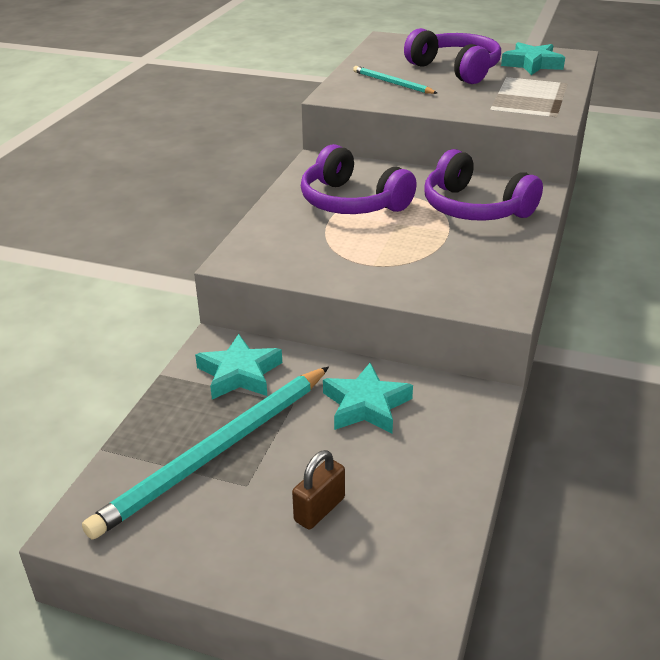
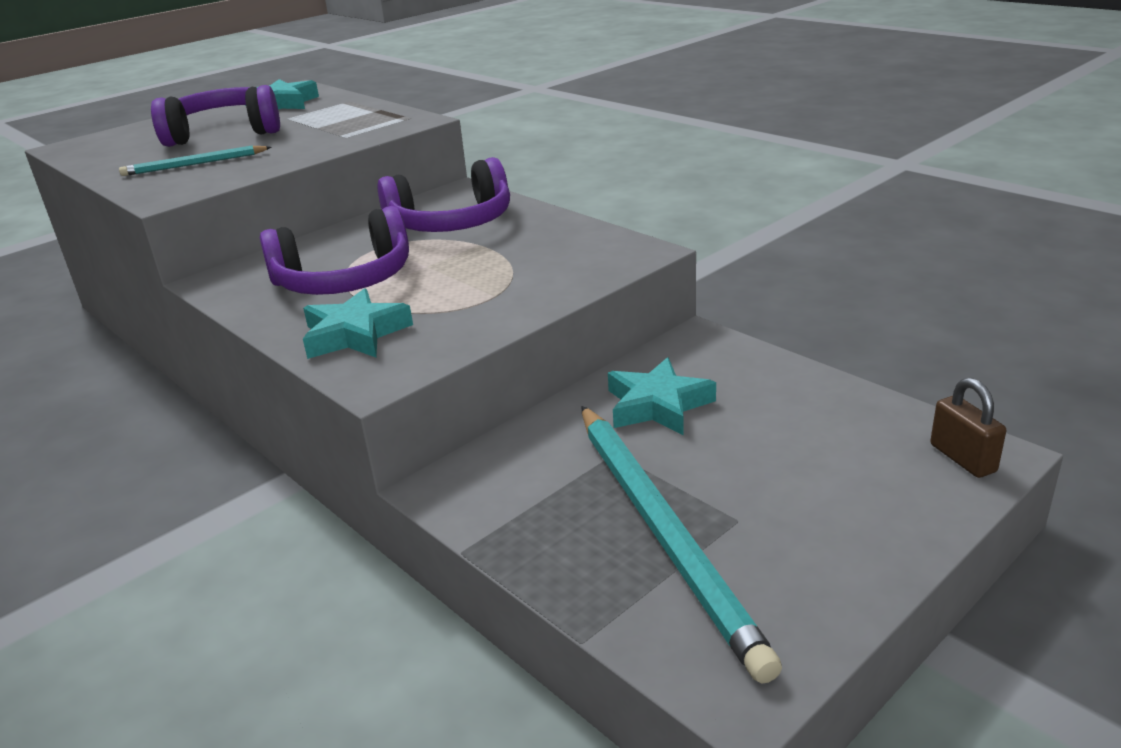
camera: 60 degrees left, 5 degrees down
(239, 374) = (524, 481): turquoise star -> turquoise star (355, 334)
(319, 509) = (808, 475): brown padlock -> brown padlock (962, 458)

